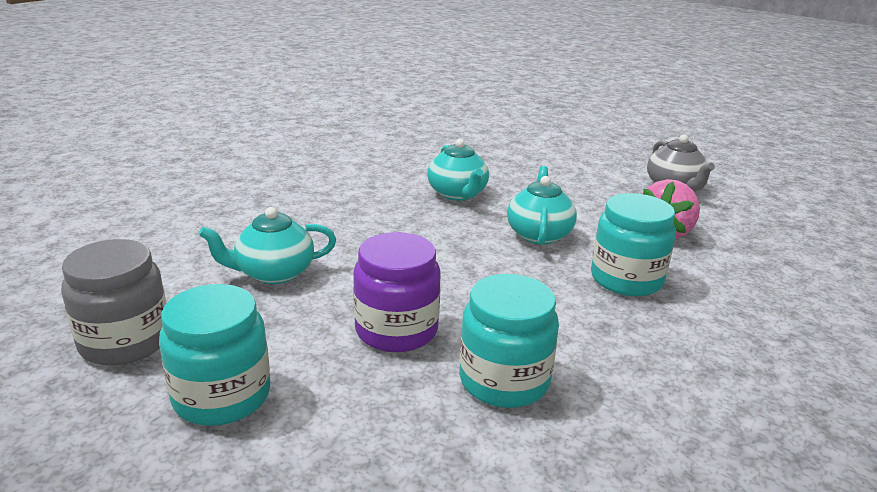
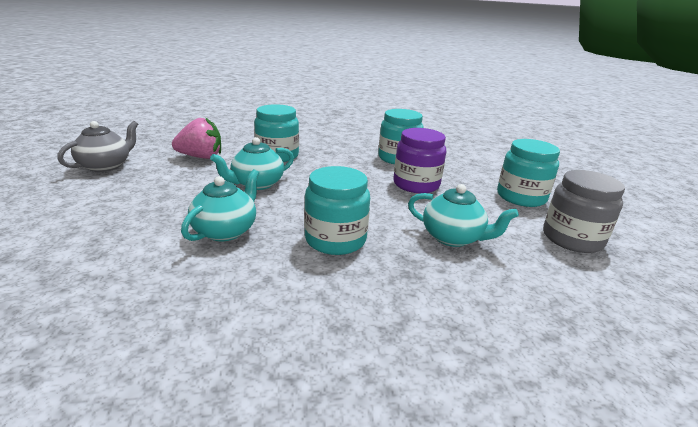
camera: 135 degrees left, 0 degrees up
(373, 223) = (335, 240): none -> turquoise jar

